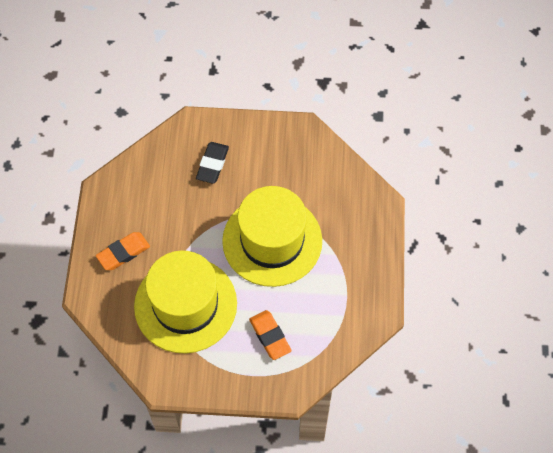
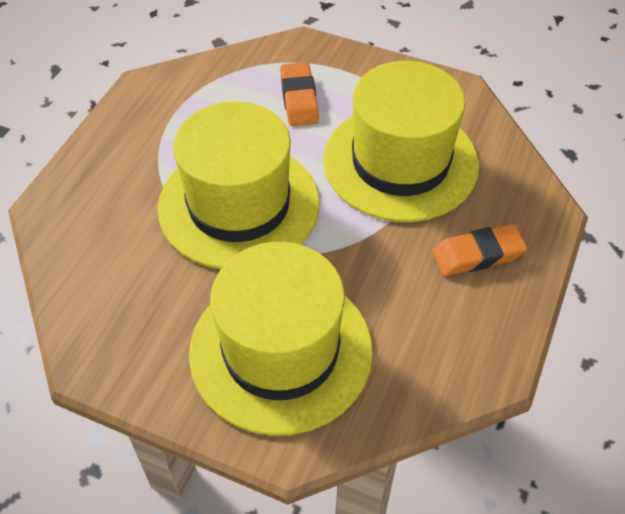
camera: 160 degrees left, 10 degrees down
(212, 164) = (281, 351): black eraser -> yellow hat

